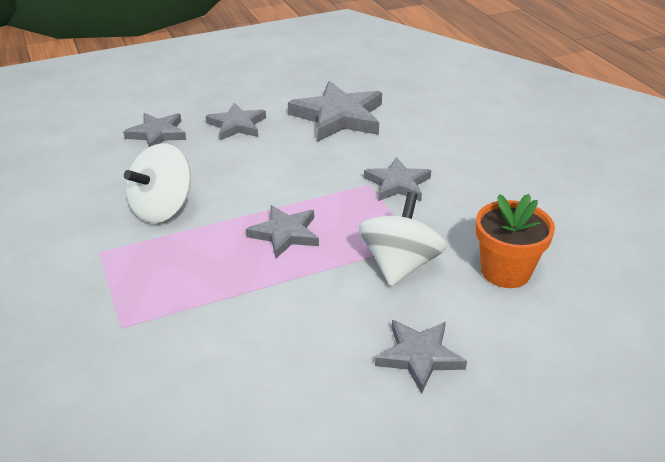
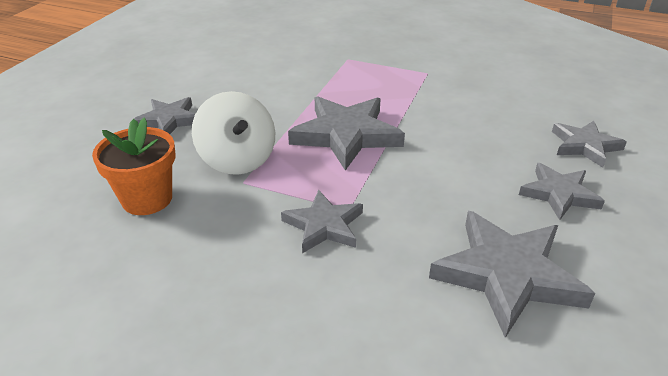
camera: 135 degrees right, 0 degrees up
(162, 209) = (449, 106): white spinning top -> none
(285, 234) = (346, 135): grey star -> grey star, size x1.65

